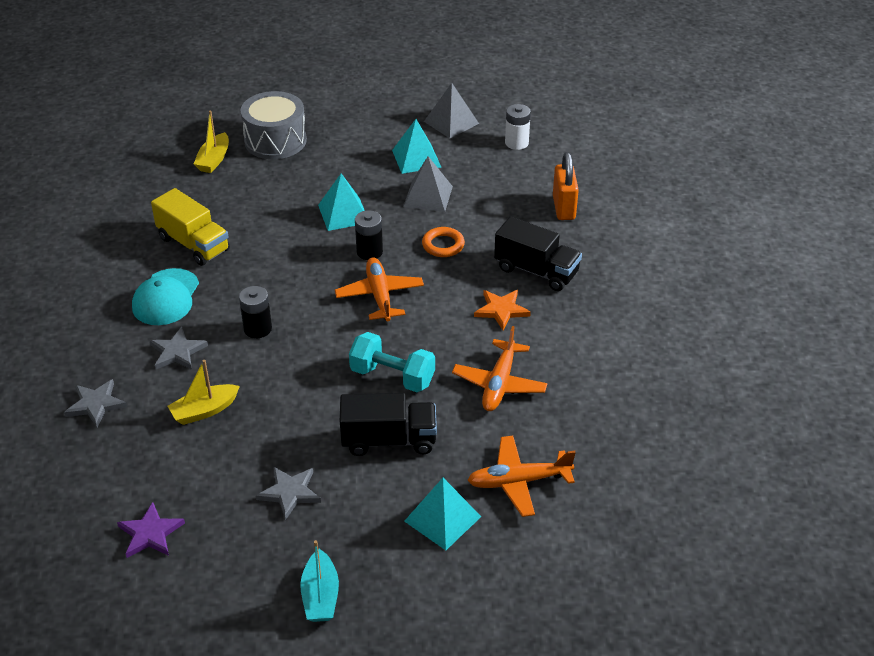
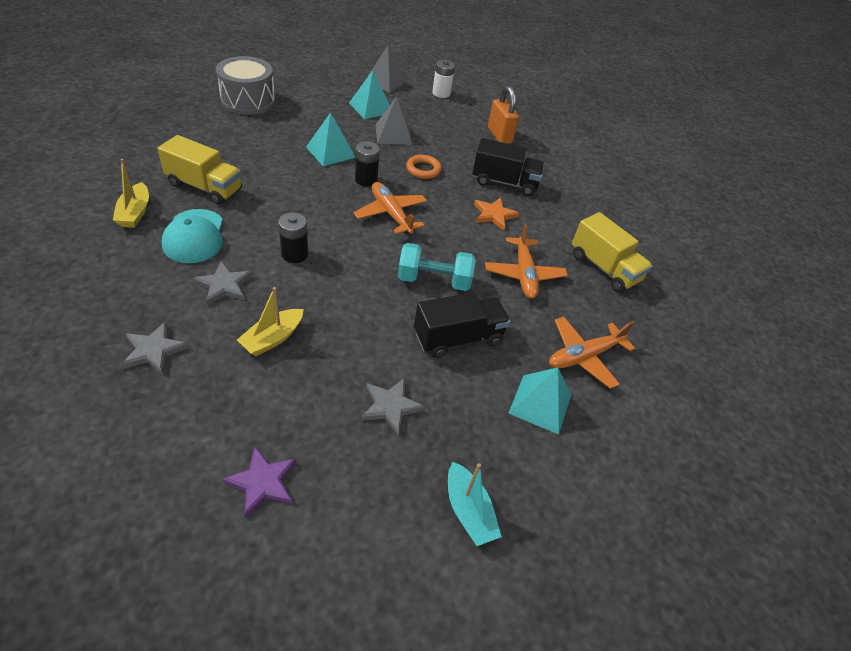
camera: 25 degrees left, 5 degrees up
(214, 160) = (198, 118): yellow boat -> yellow boat (135, 213)
(603, 390) = (604, 268): none -> yellow truck

